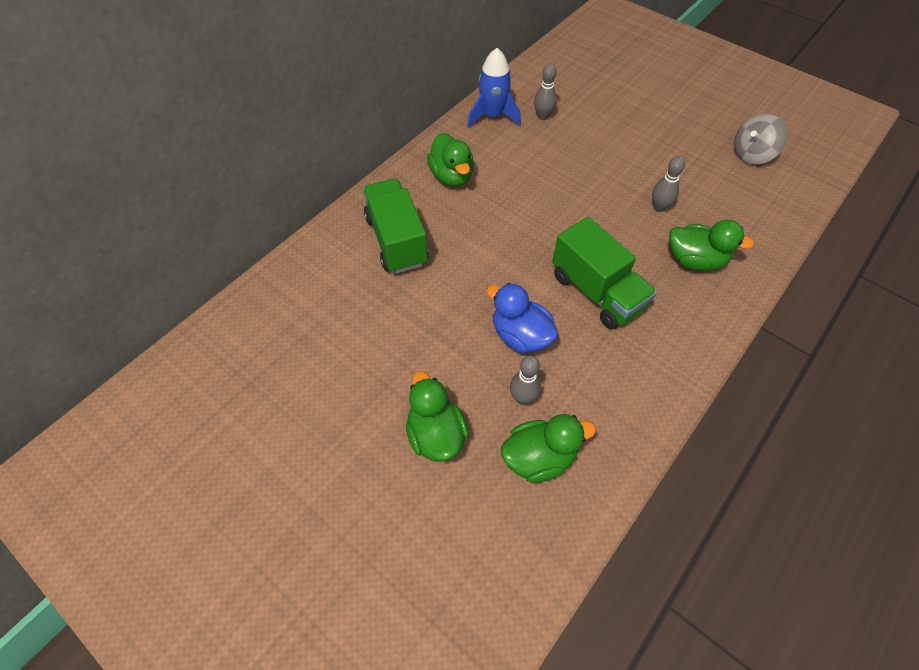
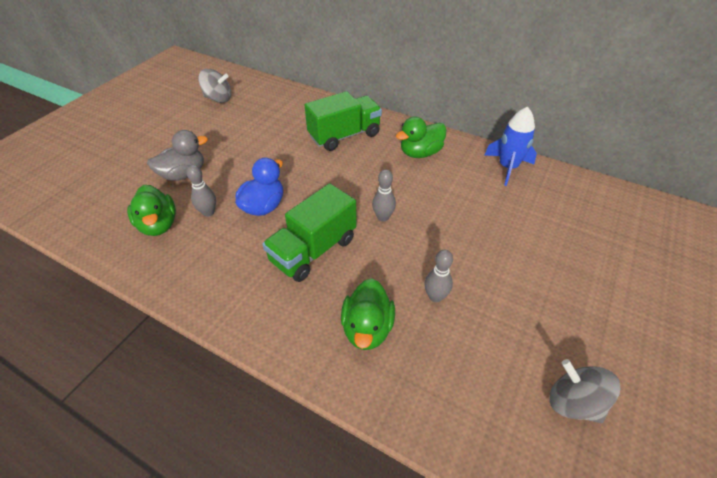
camera: 80 degrees right, 10 degrees down
(238, 394) = (218, 99): none -> grey spinning top
(436, 434) = (183, 174): green duck -> grey duck
(543, 116) = (527, 199): grey bowling pin -> grey bowling pin (383, 217)

